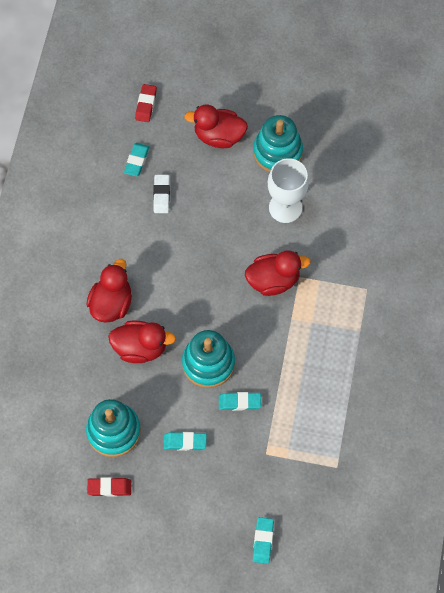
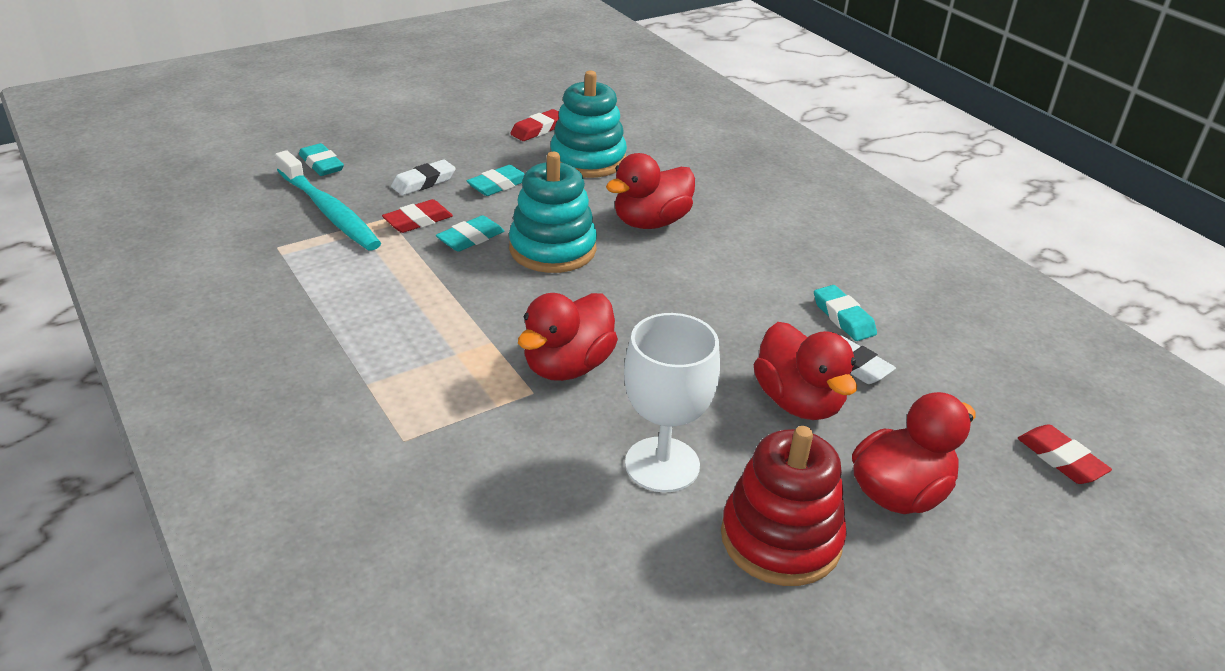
camera: 135 degrees right, 30 degrees down
(111, 303) = (739, 237): red duck -> red duck (798, 402)
(136, 161) = (946, 381): turquoise eraser -> turquoise eraser (843, 317)
(221, 476) = (423, 182): none -> white eraser
(253, 438) = (418, 221): none -> red eraser
(277, 152) = (780, 538): turquoise stacking toy -> red stacking toy
(291, 483) = (329, 211): none -> turquoise toothbrush

